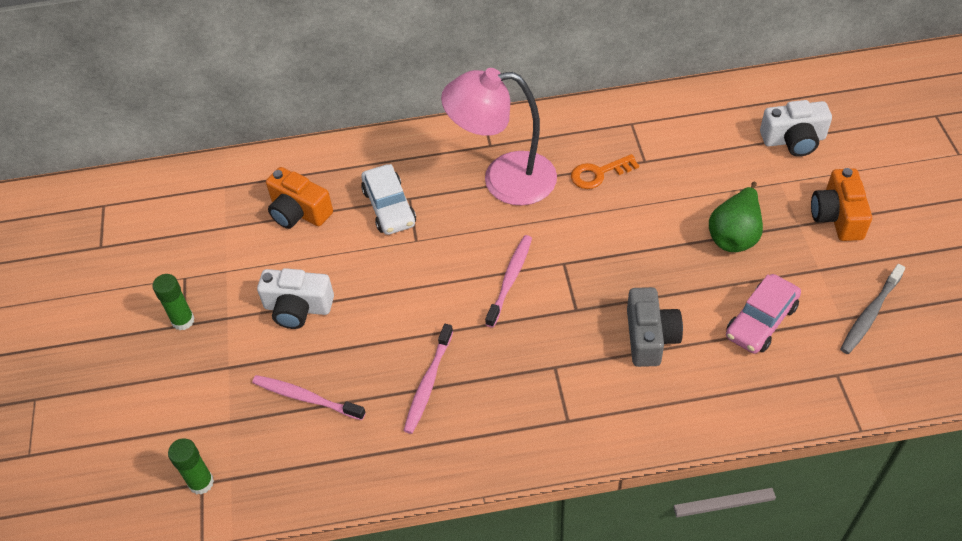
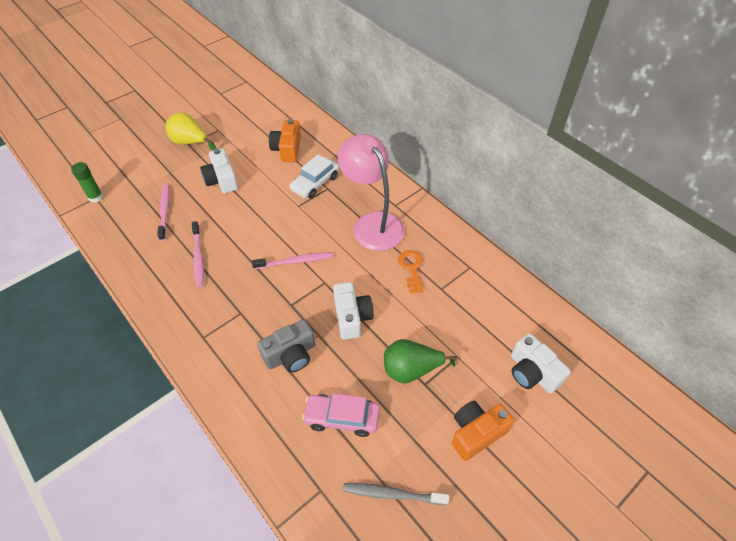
camera: 55 degrees right, 0 degrees up
(183, 320) = (190, 143): green glue stick -> yellow pear
(428, 384) = (198, 258): pink toothbrush -> pink toothbrush turned 90 degrees counterclockwise
(599, 173) = (411, 268): orange key -> orange key turned 45 degrees clockwise
(632, 257) = (352, 317): none -> white camera

